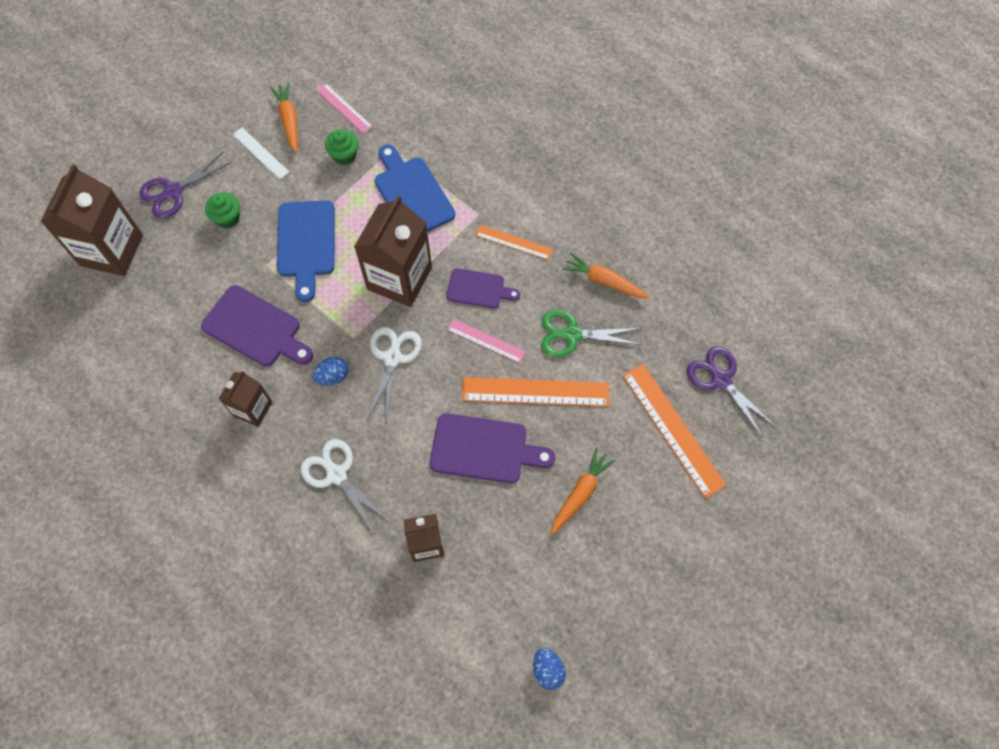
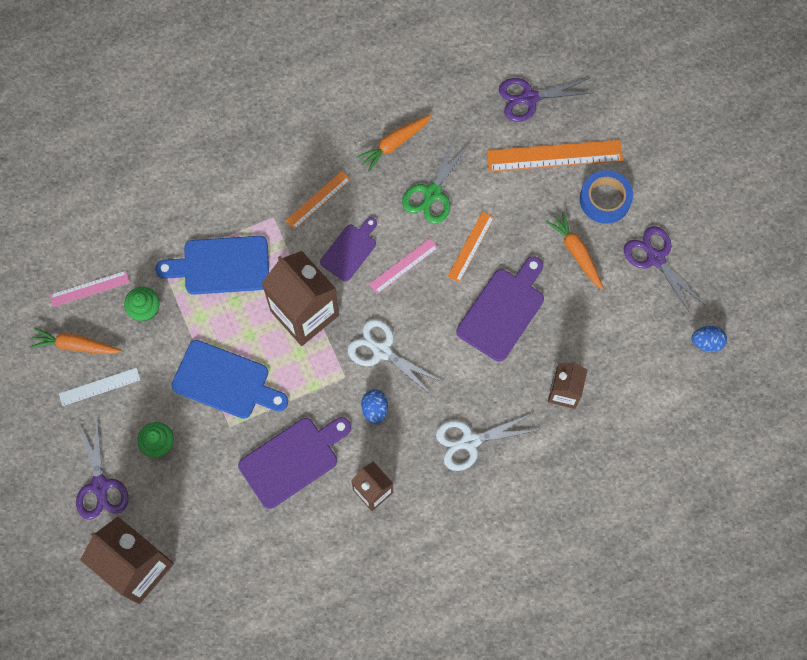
camera: 65 degrees left, 5 degrees up
(535, 391) = (470, 247): orange ruler -> orange ruler, size x0.57
(615, 577) = (655, 258): none -> purple scissors
(652, 498) = (605, 199): none -> blue tape

